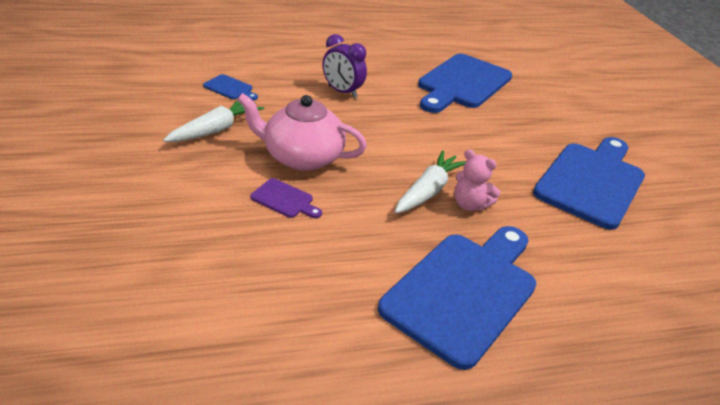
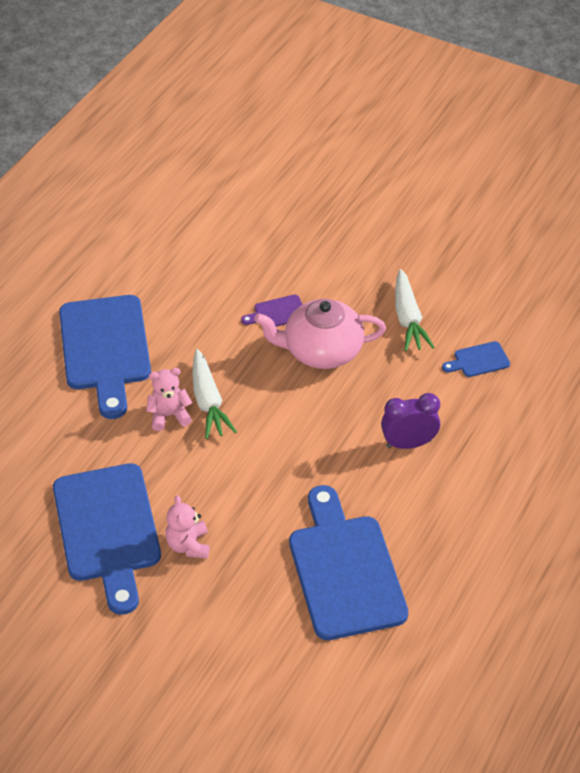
camera: 135 degrees right, 10 degrees up
(302, 157) = (321, 351): pink teapot -> pink teapot turned 150 degrees counterclockwise
(541, 142) = (188, 545): none -> pink teddy bear

